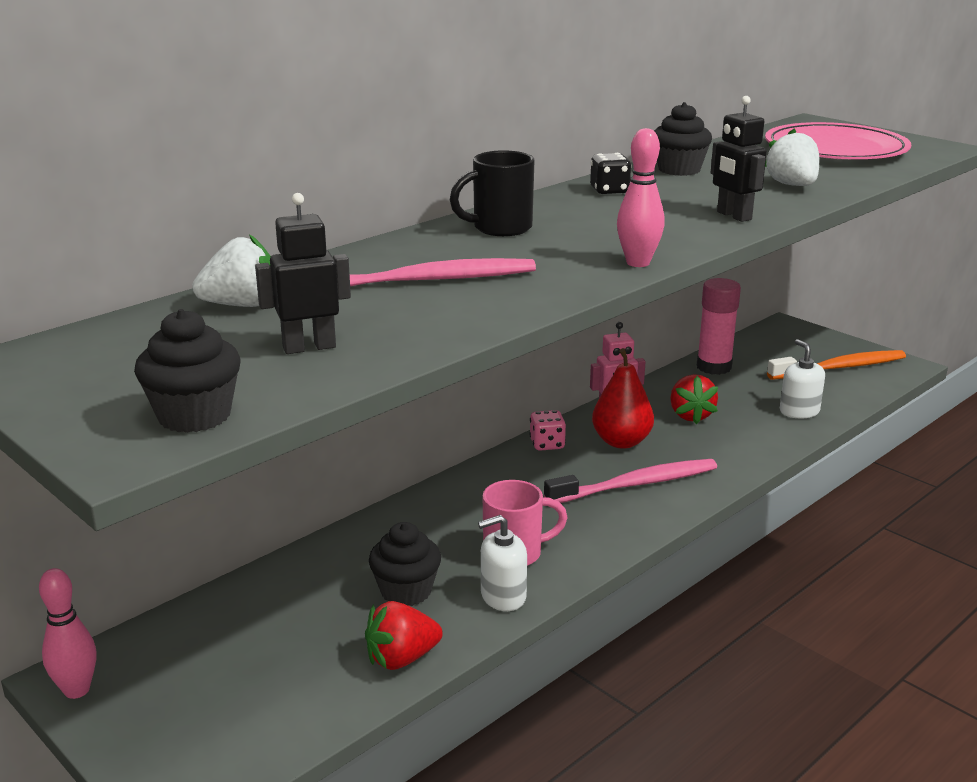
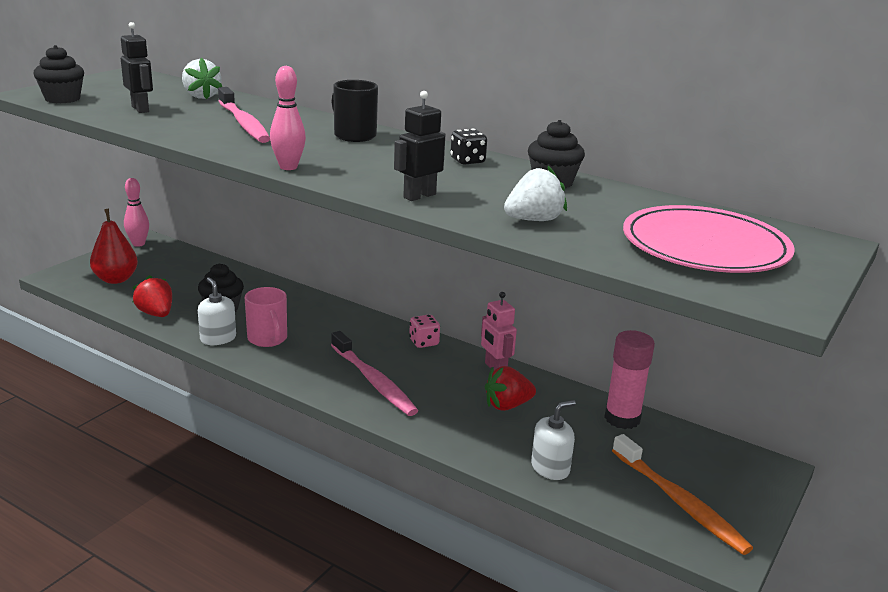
camera: 75 degrees right, 0 degrees up
(621, 442) = (442, 373): red pear -> red pear (116, 279)

